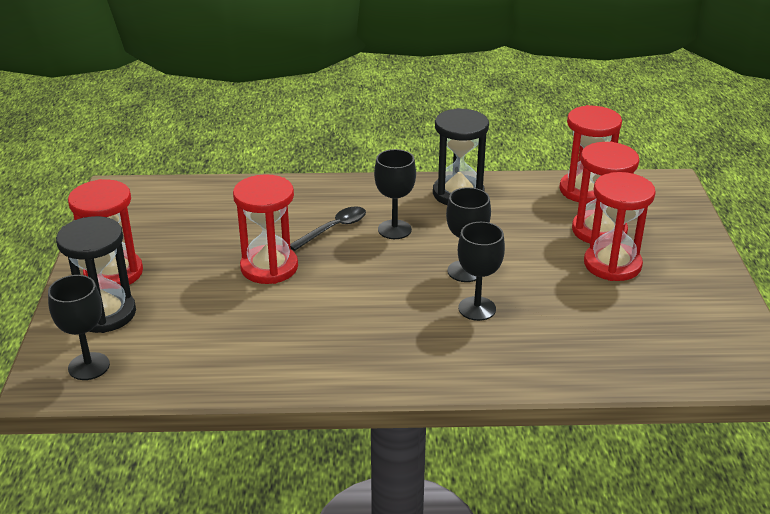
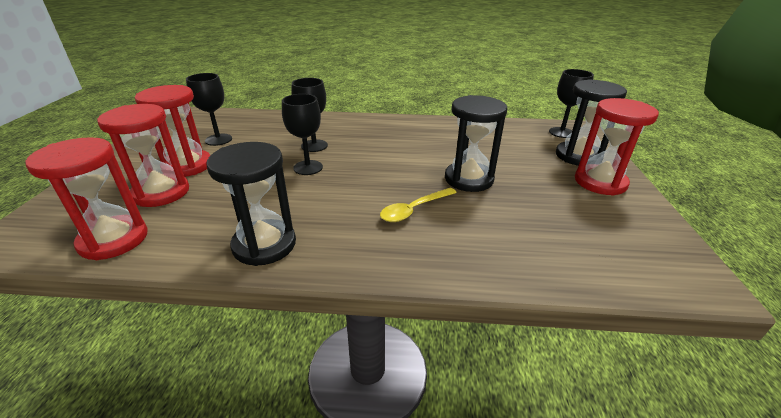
camera: 175 degrees left, 0 degrees up
(269, 267) = (468, 179): red hourglass -> black hourglass
(333, 229) = (414, 210): black spoon -> yellow spoon
(394, 229) = (353, 205): black goblet -> black goblet (218, 139)

